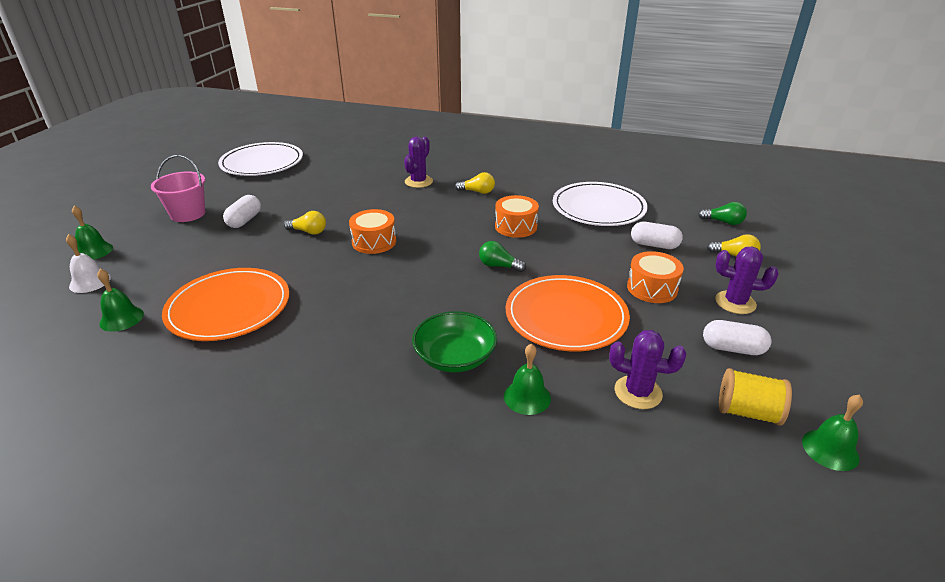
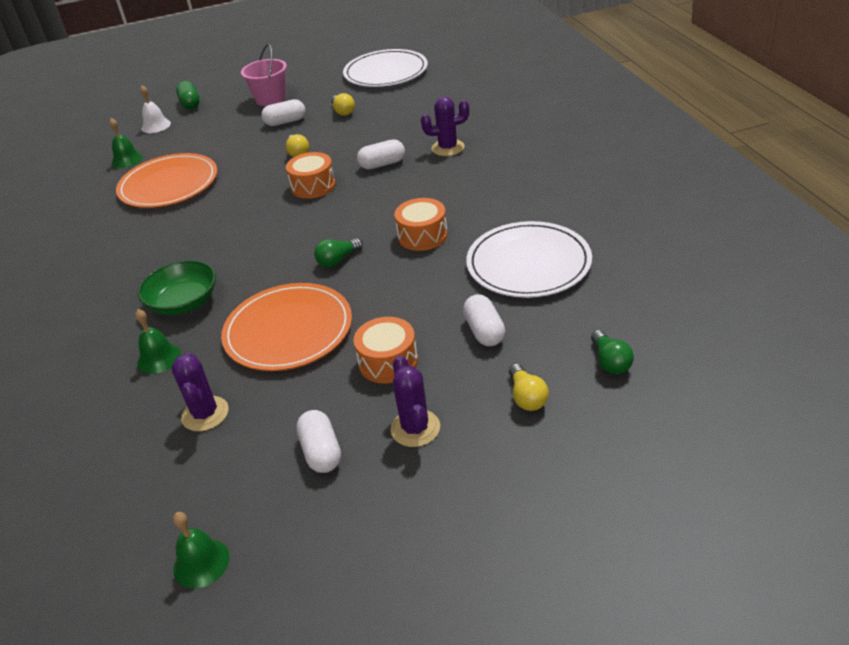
camera: 60 degrees right, 5 degrees up
(94, 251) = (190, 104): green bell -> green capsule
(395, 208) = (382, 164): none -> white capsule
(477, 192) = (468, 184): yellow light bulb -> yellow light bulb (343, 111)
(499, 266) = (338, 260): green light bulb -> green light bulb turned 120 degrees counterclockwise
(748, 412) = (222, 491): yellow spool -> none

